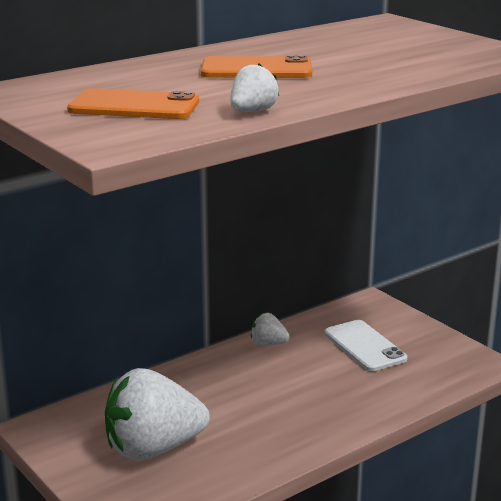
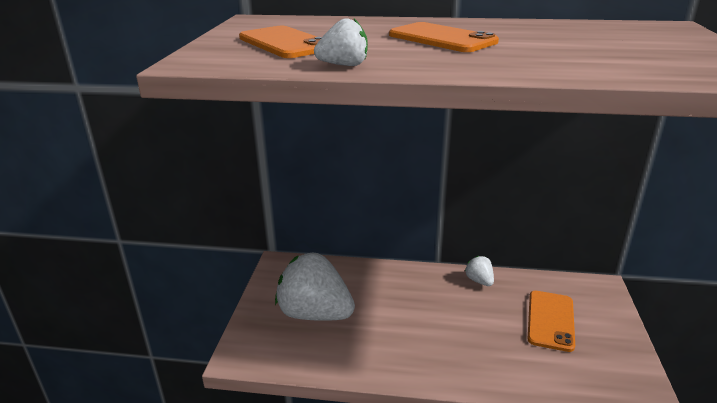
camera: 45 degrees right, 5 degrees up
(364, 346) = (550, 320): white phone -> orange phone

